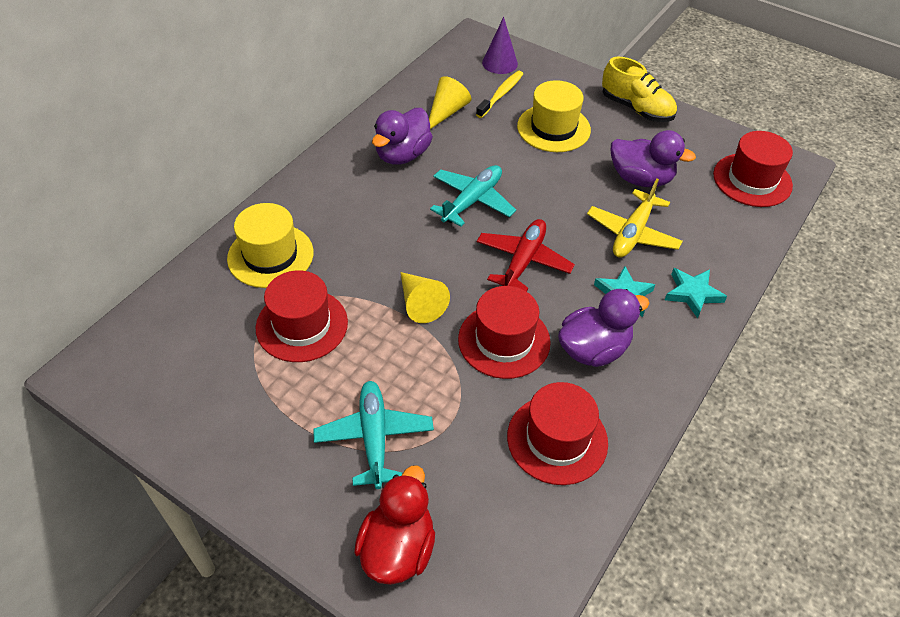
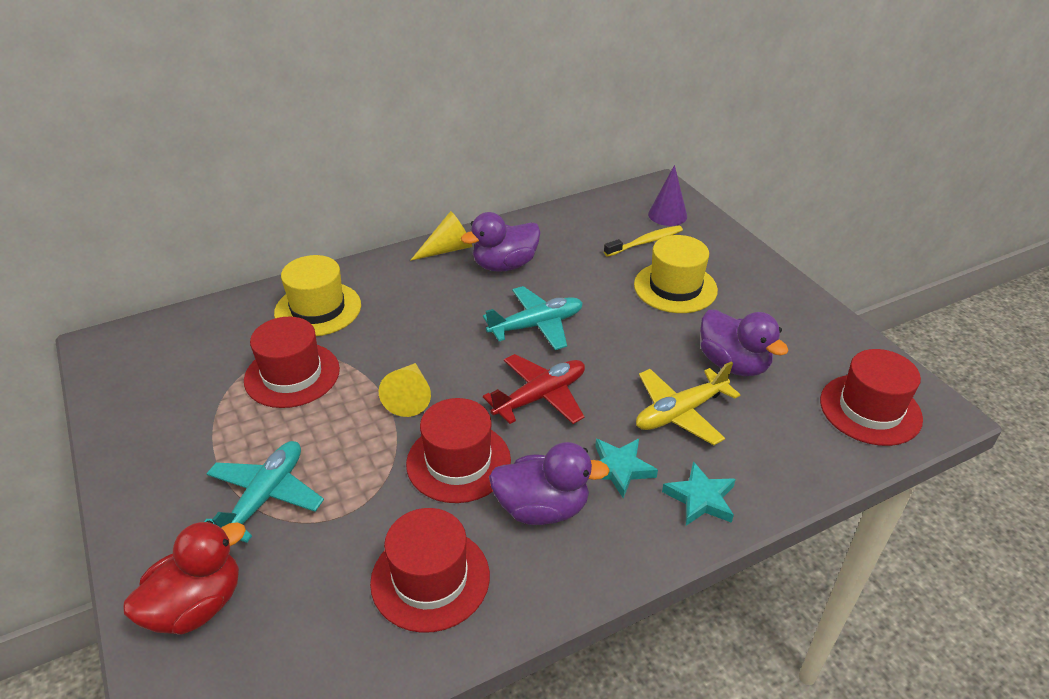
camera: 30 degrees right, 10 degrees down
(446, 112) = (578, 242): yellow cone -> yellow cone (448, 249)
(636, 109) = (783, 297): yellow shoe -> none

